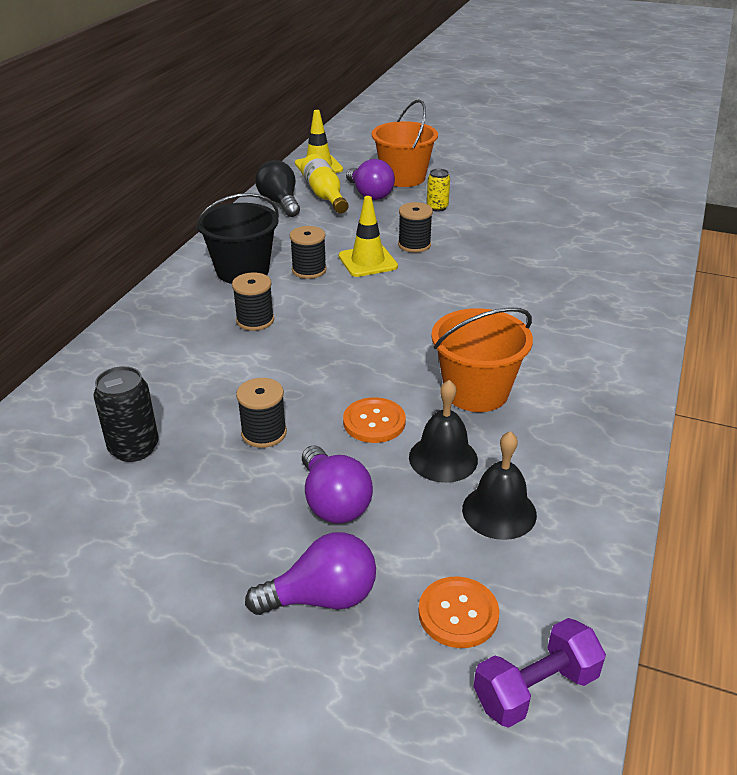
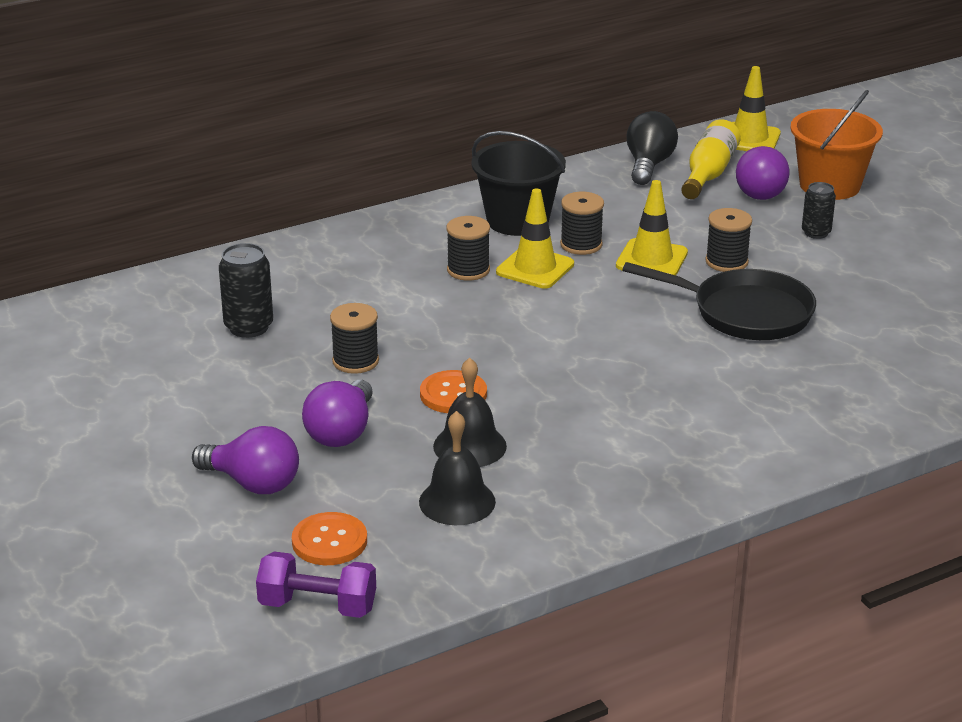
camera: 40 degrees right, 5 degrees down
(300, 299) = (535, 268): none -> yellow traffic cone
(437, 207) = (816, 233): yellow can -> black can
(471, 272) = (744, 312): none -> black pan
(476, 391) = (577, 413): orange bucket -> none

